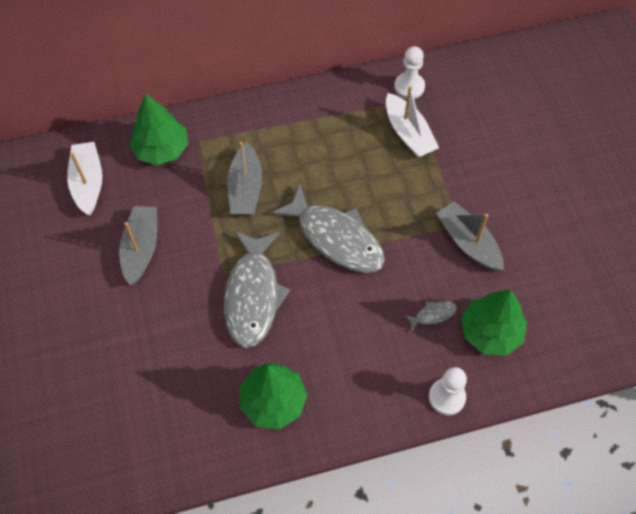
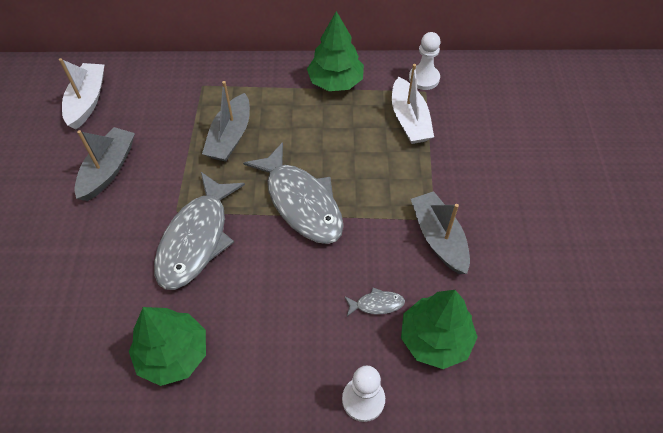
camera: 15 degrees right, 5 degrees down
(161, 149) = (166, 86): green tree -> green tree (335, 82)

